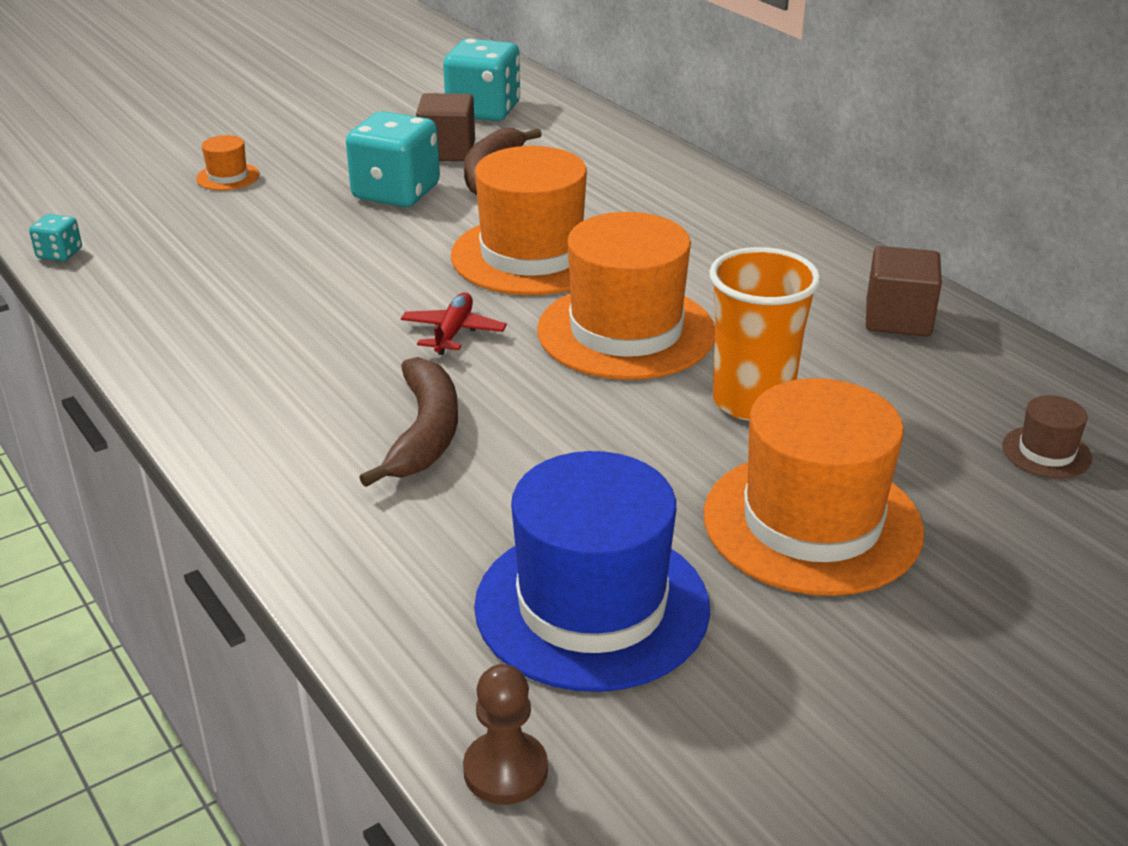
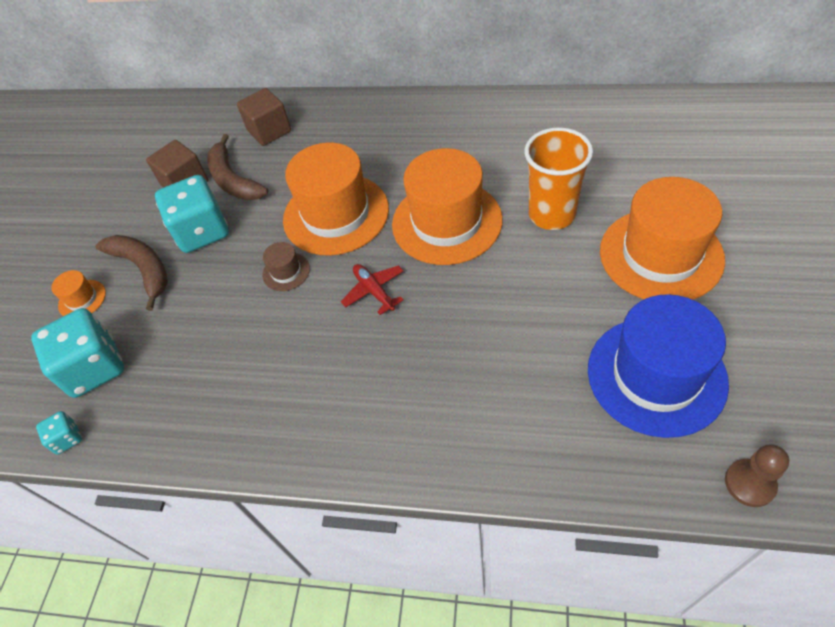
camera: 40 degrees left, 20 degrees up
(424, 433) = (455, 359): brown banana -> brown banana (143, 269)
(483, 111) = (160, 142): turquoise dice -> turquoise dice (94, 368)
(898, 319) = (536, 122): brown cube -> brown cube (269, 131)
(1046, 452) = (678, 146): brown hat -> brown hat (286, 272)

